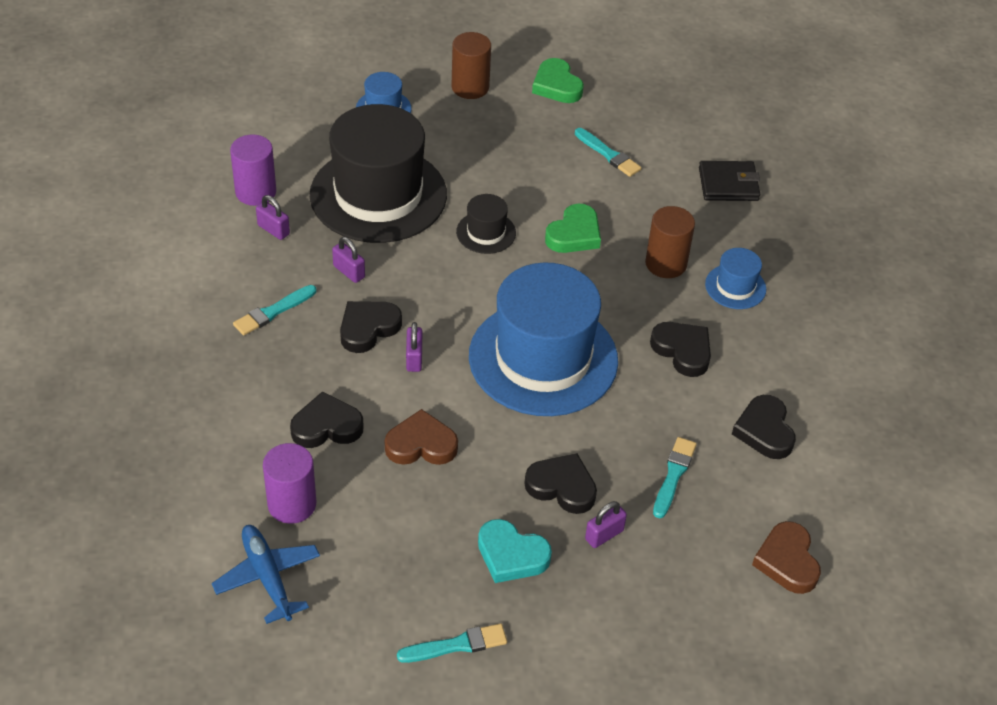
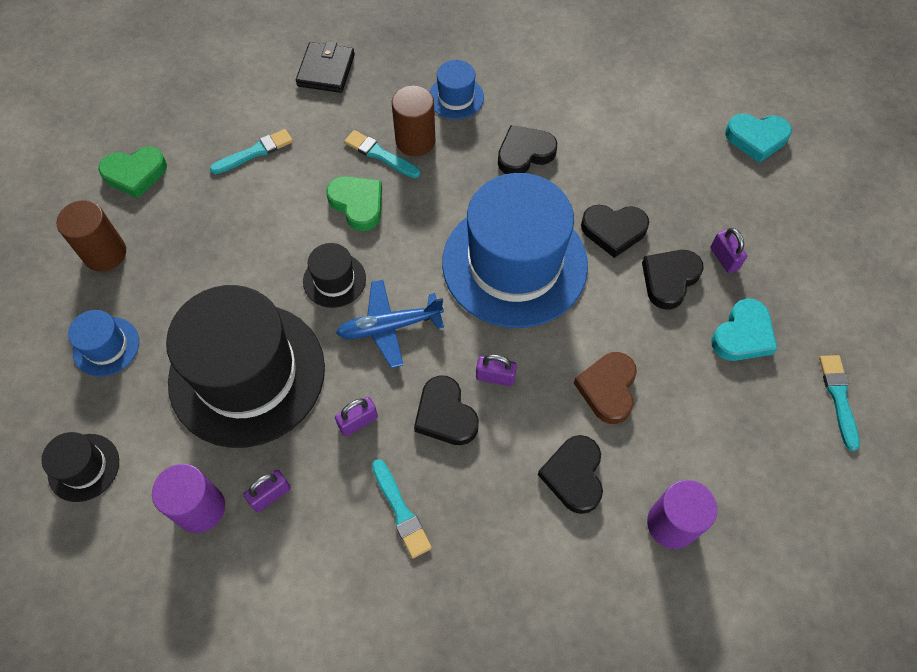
camera: 75 degrees left, 15 degrees up
(268, 578) = (761, 559): blue plane -> blue plane (390, 326)
(278, 121) = (84, 467): none -> black hat
(673, 475) = (664, 193): turquoise brush -> turquoise brush (380, 155)
(764, 431) = (623, 119): black heart -> black heart (613, 231)
(787, 561) = (756, 138): brown heart -> turquoise heart

